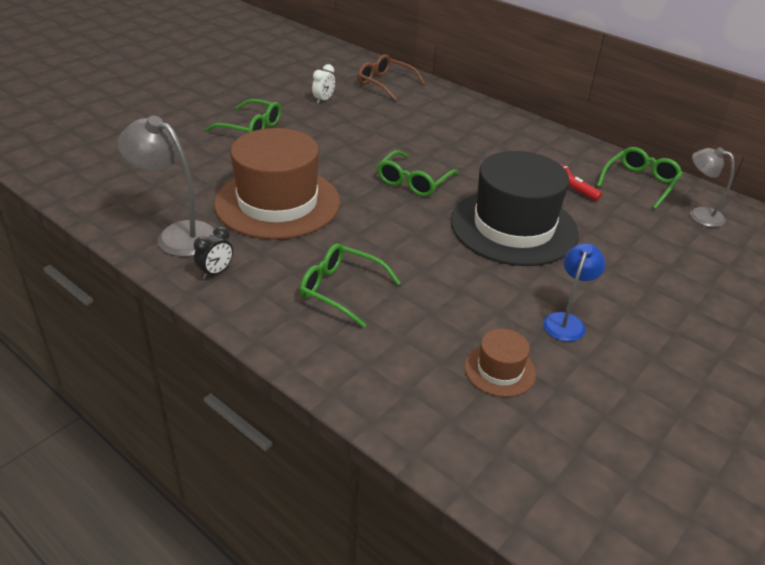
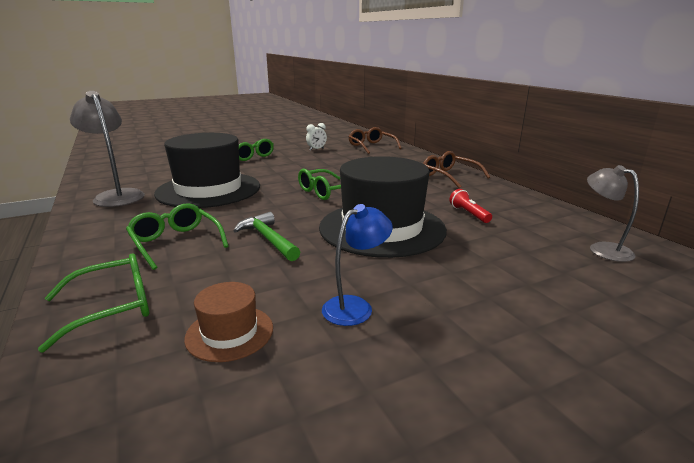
camera: 25 degrees right, 15 degrees down
(216, 272) = (106, 217): black clock -> none
(277, 203) = (209, 190): brown hat -> black hat
(425, 265) = (268, 239): none -> green hammer
(515, 131) = (449, 176): none -> brown glasses
(640, 183) = (547, 218): green glasses -> green glasses (113, 307)

